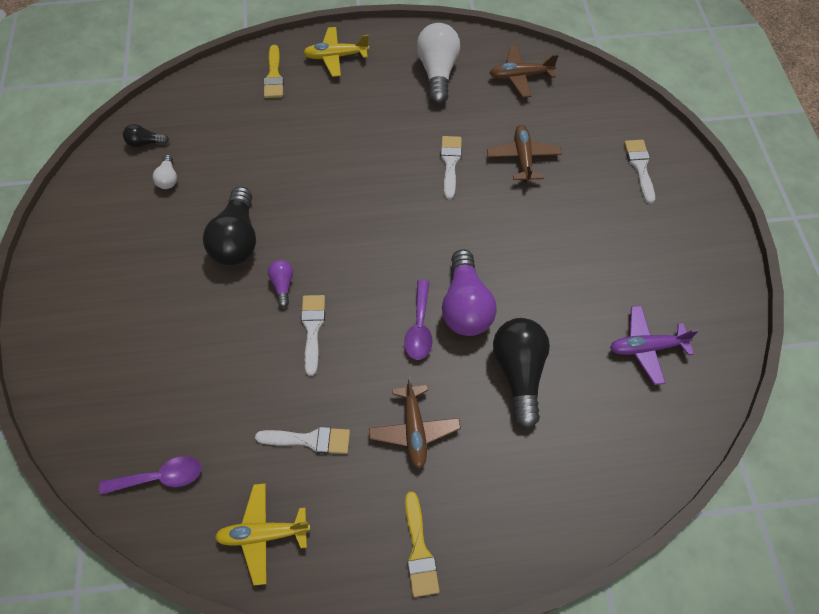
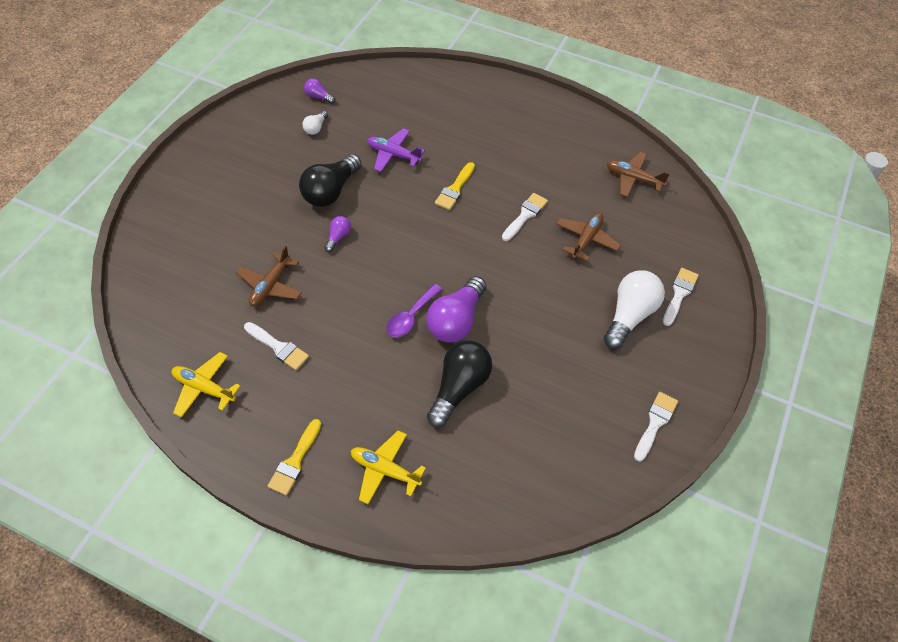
camera: 30 degrees right, 5 degrees down
(145, 142) = (319, 97): black light bulb -> purple light bulb
(160, 477) = (169, 315): purple spoon -> none
(274, 76) = (441, 92): yellow brush -> yellow brush (455, 189)
(312, 329) = (336, 277): white brush -> white brush (655, 423)
(336, 56) = (498, 99): yellow plane -> yellow plane (385, 470)
(414, 429) = (353, 382): brown plane -> brown plane (271, 285)
(437, 73) = (567, 146): white light bulb -> white light bulb (629, 315)
(646, 347) = (573, 426): purple plane -> purple plane (393, 155)

